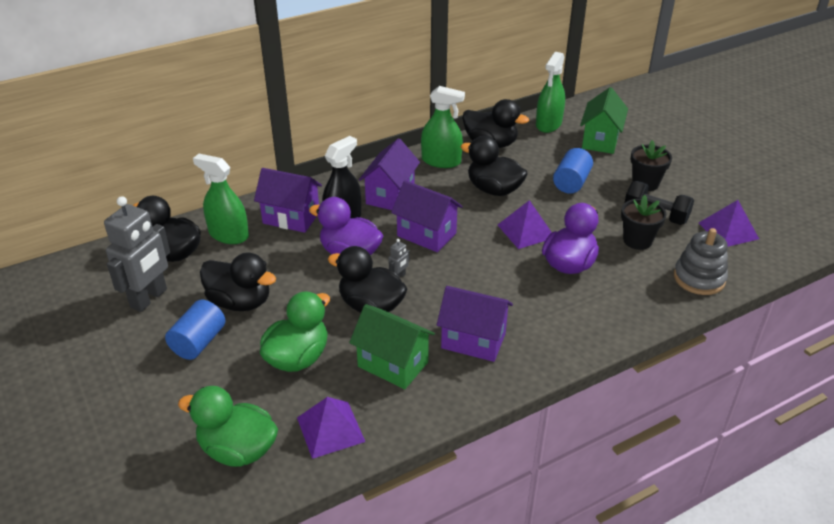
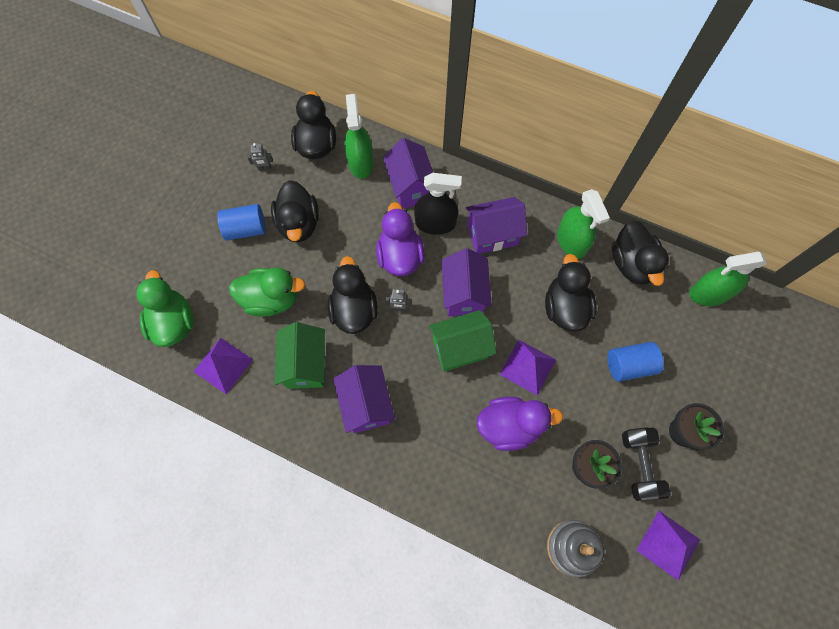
camera: 55 degrees right, 30 degrees up
(149, 298) = (264, 168): grey robot -> grey robot, size x0.40
(600, 140) = (722, 354): green house -> green house (460, 348)

